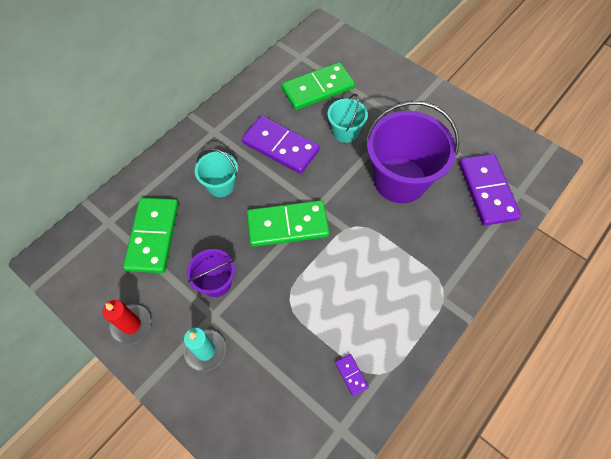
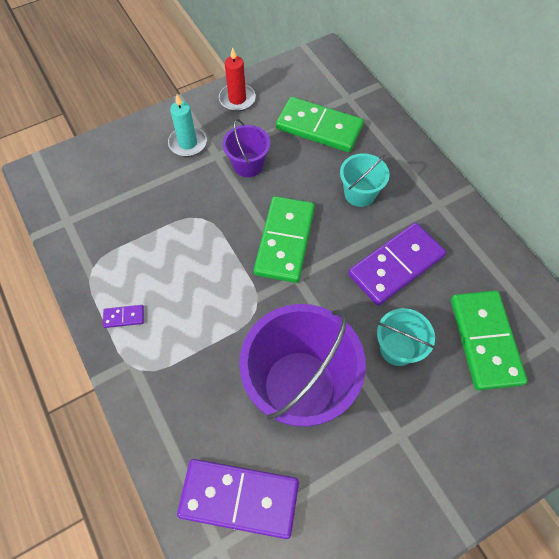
camera: 110 degrees right, 0 degrees up
(351, 375) = (104, 245): purple domino -> purple domino (124, 317)

